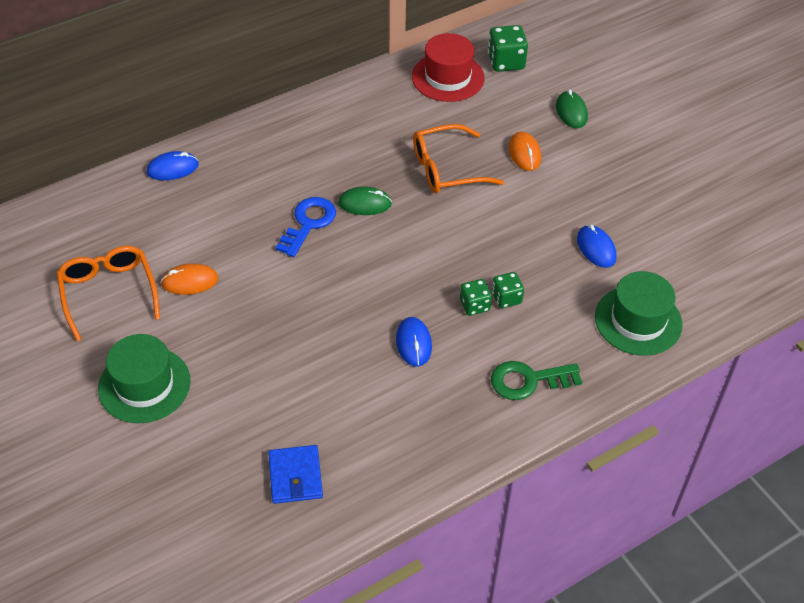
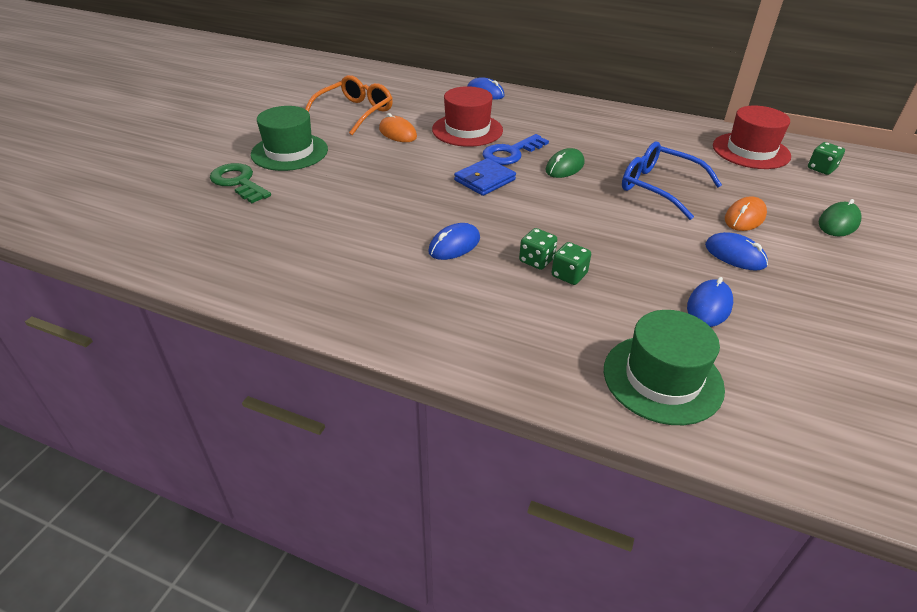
camera: 55 degrees right, 10 degrees down
(236, 227) = (467, 130): none -> red hat
(295, 476) = (257, 243): blue wallet -> blue wallet (484, 180)
(308, 223) = (511, 153): blue key -> blue key turned 150 degrees clockwise
(365, 203) = (564, 167): green mouse -> green mouse turned 75 degrees clockwise
(447, 169) = (659, 187): orange glasses -> blue glasses
(506, 62) = (821, 169): green dice -> green dice, size x0.64
(528, 380) = (489, 330): green key -> green key (238, 182)
(559, 193) = (735, 255): none -> blue mouse

